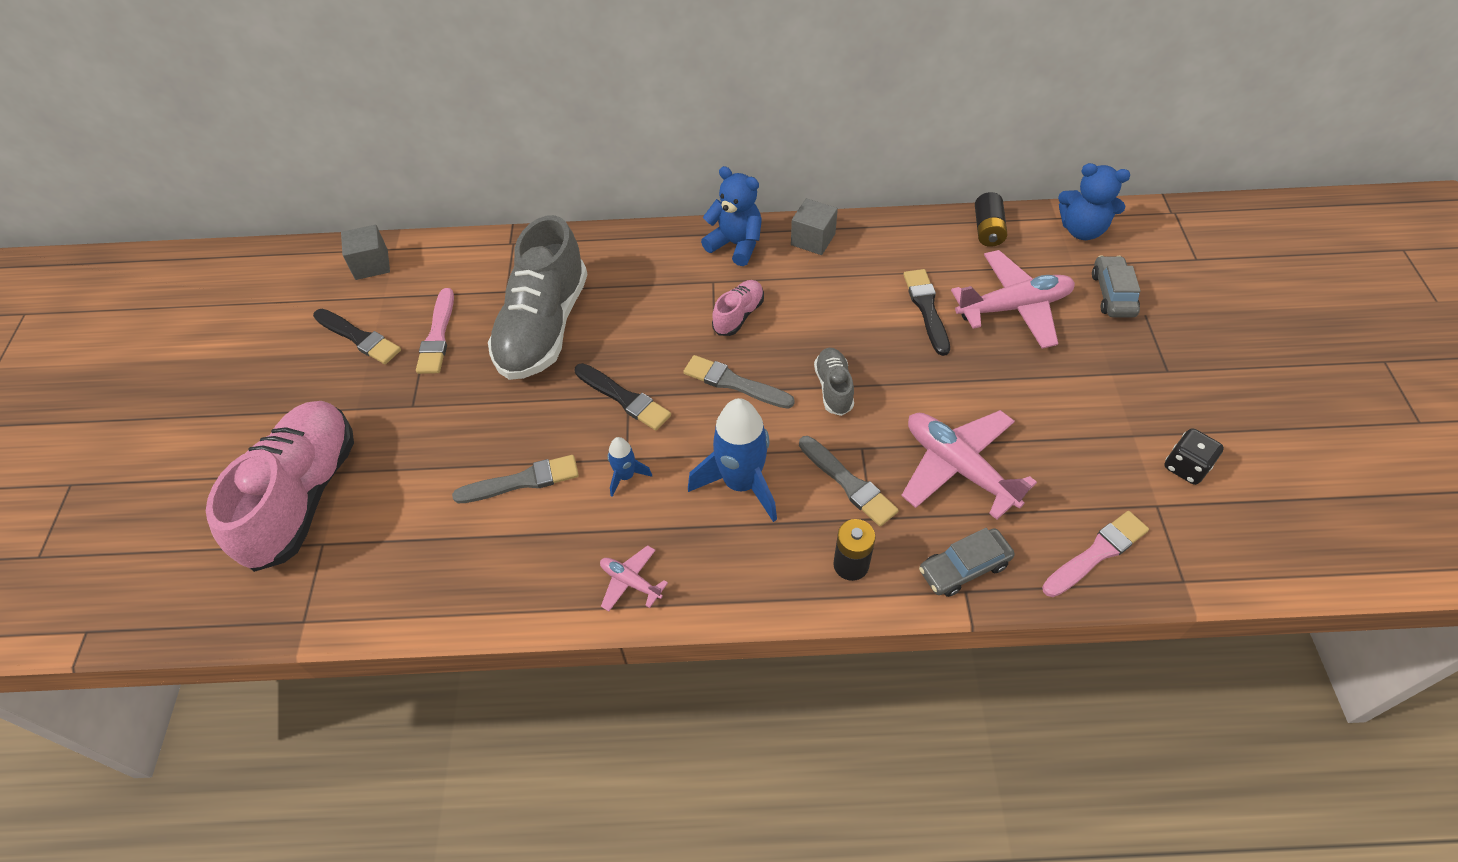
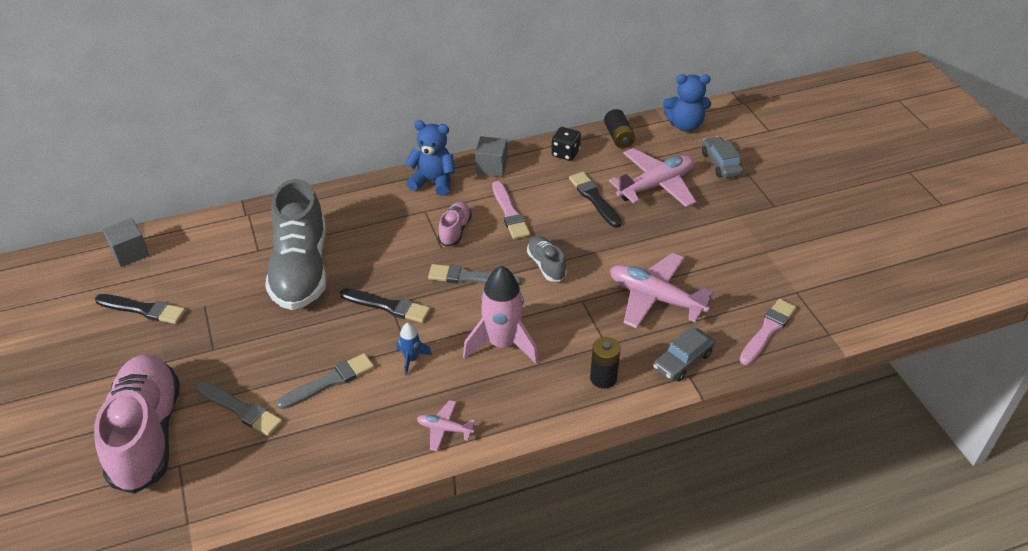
camera: 20 degrees left, 10 degrees down
(437, 335) = (212, 293): pink brush -> pink brush (509, 213)
(741, 483) = (502, 344): blue rocket -> pink rocket
(848, 482) = (581, 325): grey brush -> grey brush (240, 409)
(1185, 467) = (806, 264): black dice -> black dice (565, 153)

